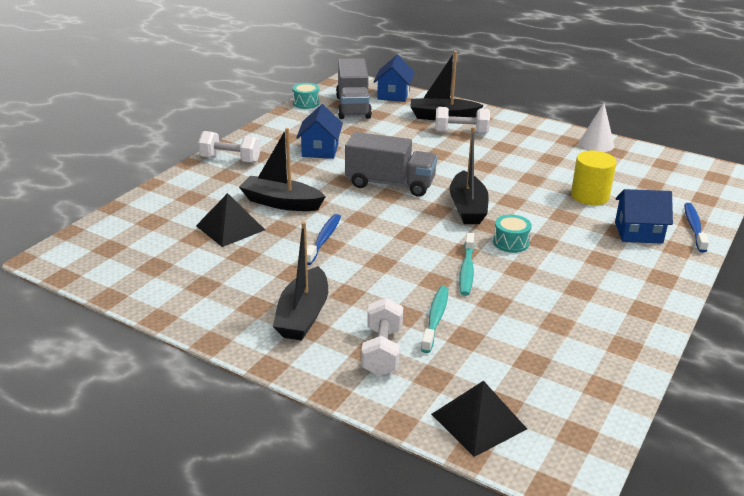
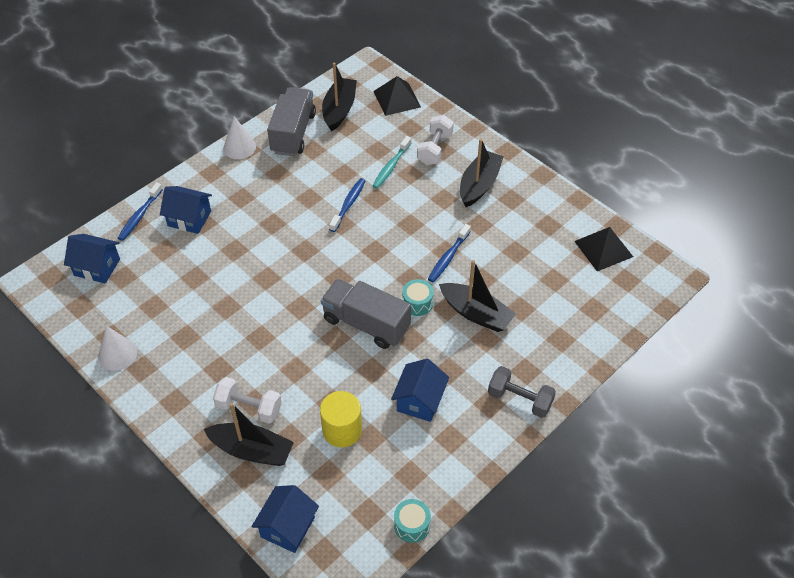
camera: 165 degrees left, 20 degrees up
(230, 160) = (520, 399): white dumbbell -> grey dumbbell
(230, 227) = (525, 287): black pyramid -> black pyramid (603, 249)
(353, 107) = (353, 501): grey truck -> grey truck (293, 133)
(467, 208) = (311, 275): black boat -> black boat (339, 110)
(467, 270) = (348, 204): turquoise toothbrush -> blue toothbrush
(511, 242) = (299, 226): turquoise drum -> turquoise drum (417, 303)
(590, 196) = (192, 271): yellow cylinder -> yellow cylinder (342, 430)
(658, 310) = (239, 147): none -> white cone
(684, 187) = (97, 267): none -> blue house

